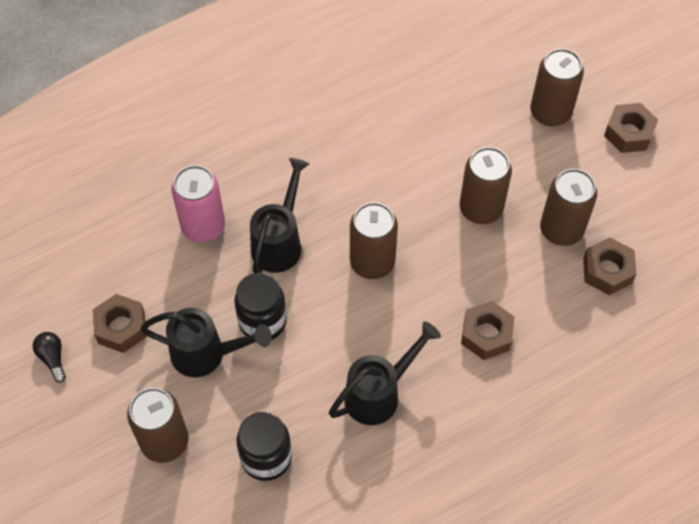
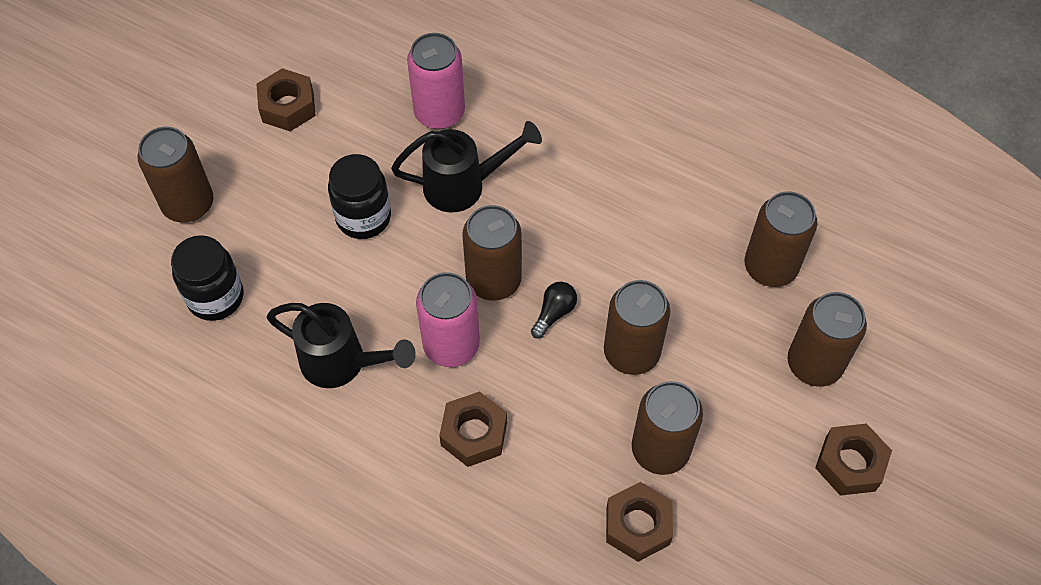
camera: 60 degrees right, 0 degrees up
(53, 358) = (225, 72): black light bulb -> black light bulb (554, 313)
(206, 354) = (299, 189): black watering can -> none
(408, 315) = (451, 345): none -> pink can
(466, 96) = (770, 267): none -> brown can

